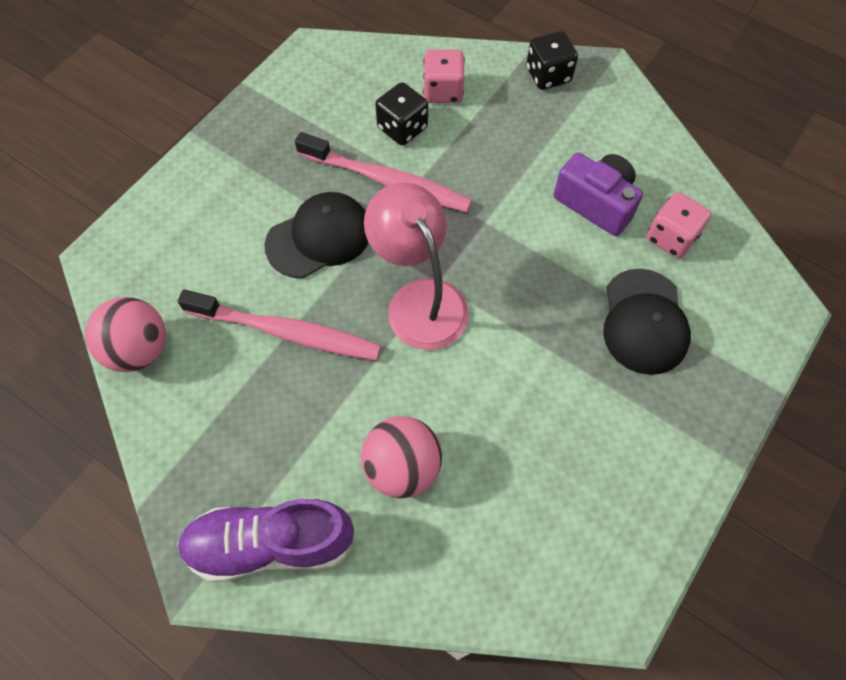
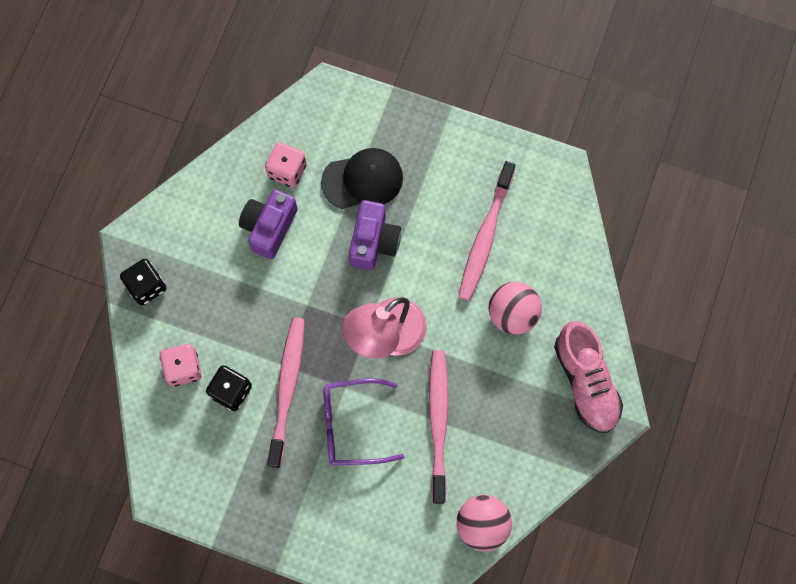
camera: 105 degrees left, 10 degrees up
(270, 544) = (585, 382): purple shoe -> pink shoe
(319, 237) = (353, 425): black cap -> purple glasses
(528, 461) = (485, 236): none -> pink toothbrush
(552, 314) = (374, 241): none -> purple camera

